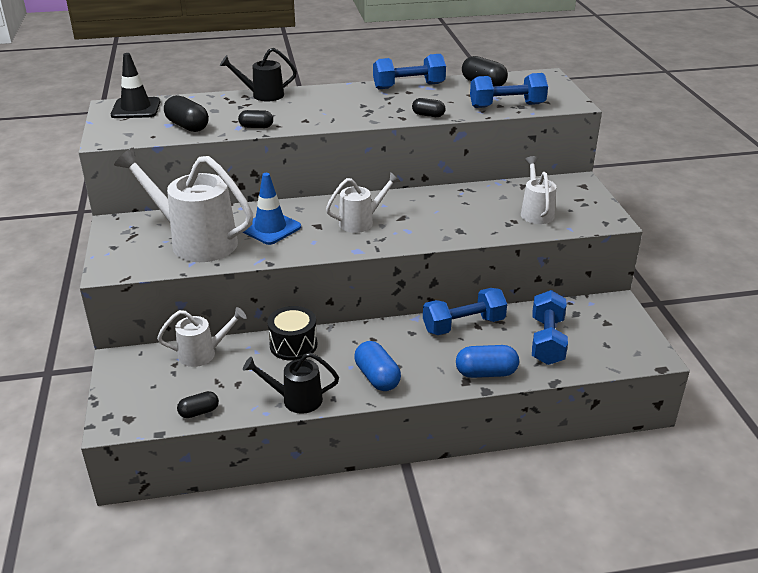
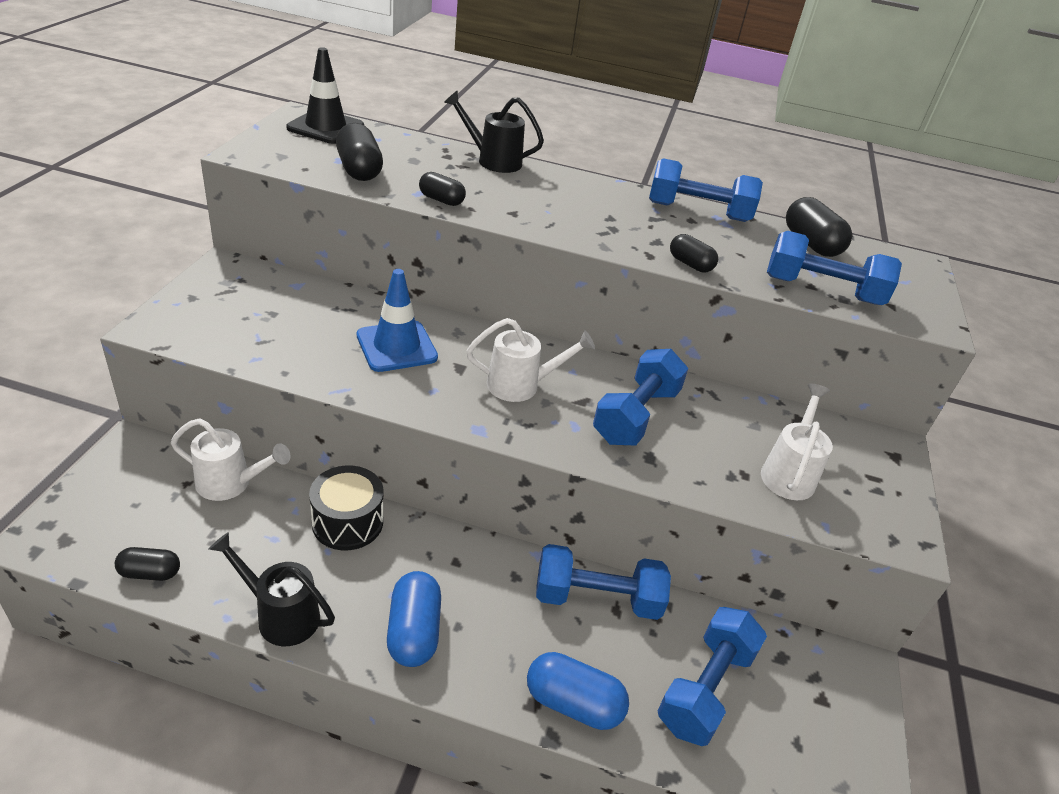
camera: 20 degrees right, 5 degrees up
(195, 241) = (290, 328): white watering can -> none
(436, 214) = (636, 415): none -> blue dumbbell

